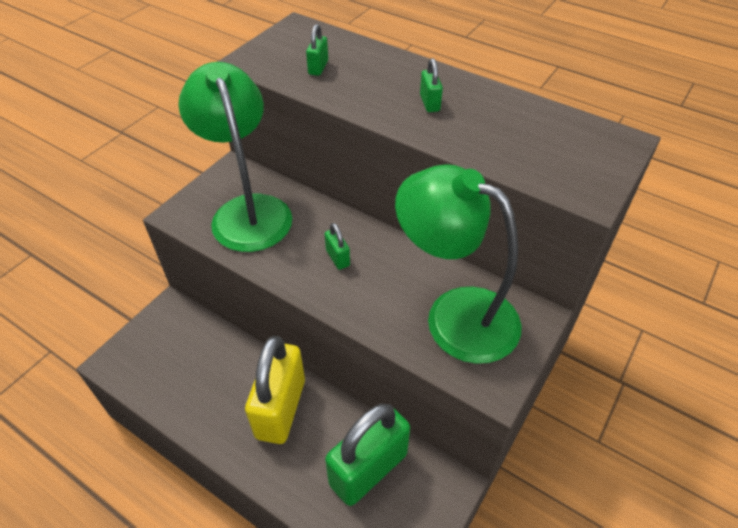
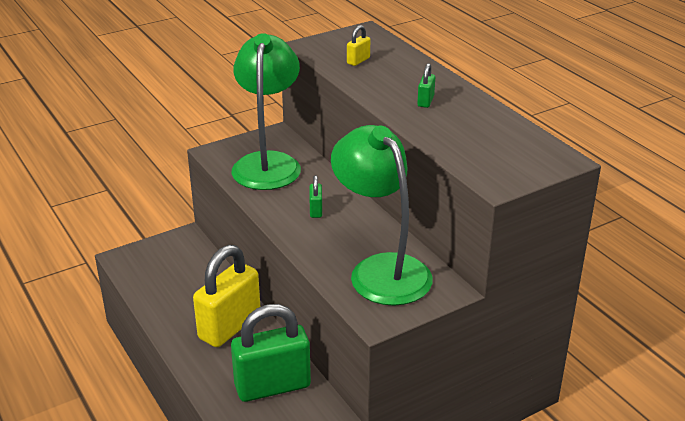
camera: 25 degrees right, 15 degrees down
(318, 67) = (358, 61): green padlock -> yellow padlock

